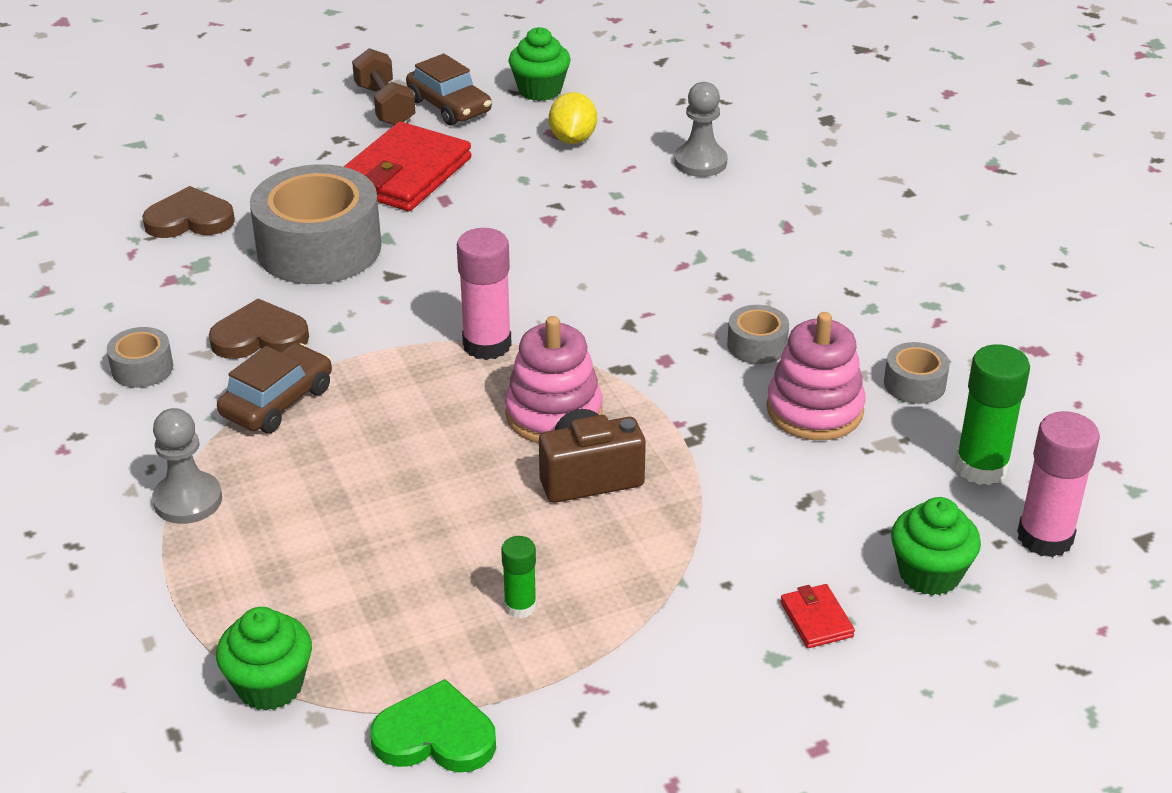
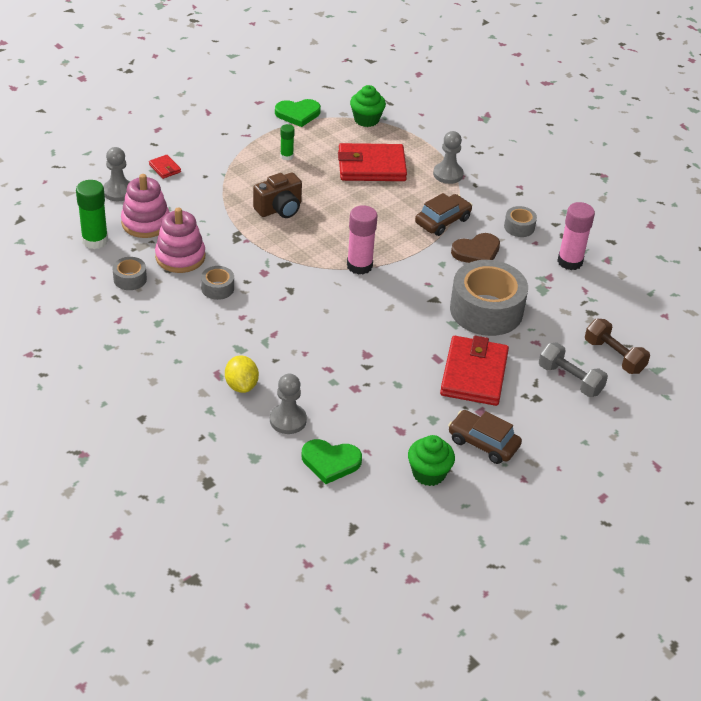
camera: 160 degrees right, 5 degrees up
(190, 219) = (573, 317): brown heart -> none
(272, 150) = (570, 379): none -> grey dumbbell
(277, 401) = (442, 221): brown car -> brown car turned 150 degrees counterclockwise
(340, 546) = (371, 166): none -> red wallet
(385, 105) = (527, 435): brown dumbbell -> brown dumbbell (614, 356)
(554, 414) = (308, 235): pink stacking toy -> pink stacking toy (146, 223)
(573, 139) = (382, 426): yellow lemon -> yellow lemon (241, 385)
(660, 116) = (330, 462): none -> green heart
(929, 574) = (118, 191): green cupcake -> grey pawn
(1045, 537) = (66, 213): pink glue stick -> pink glue stick (570, 262)

